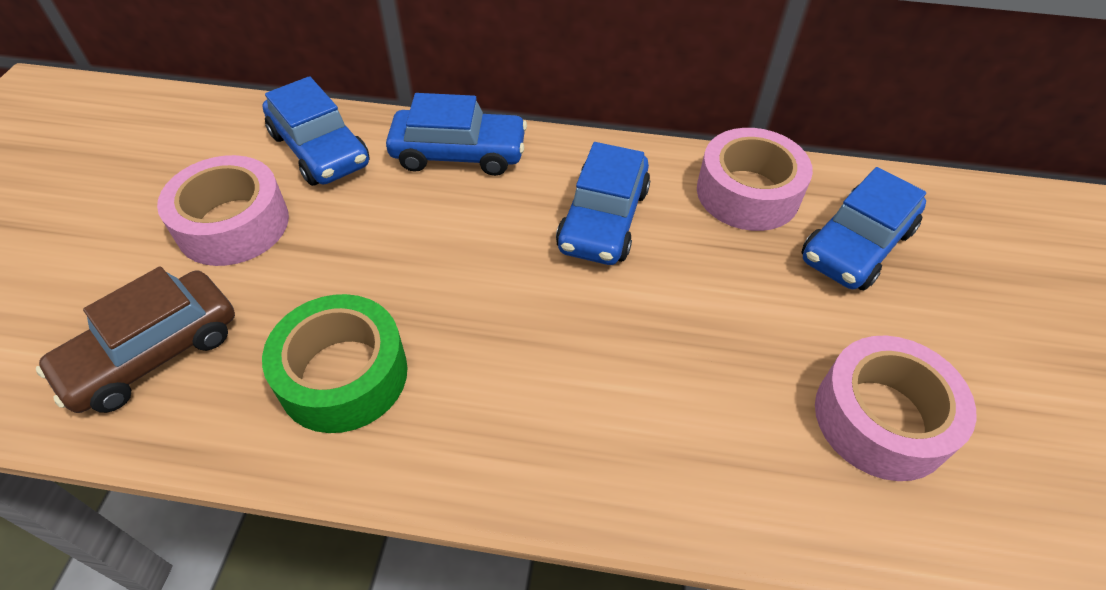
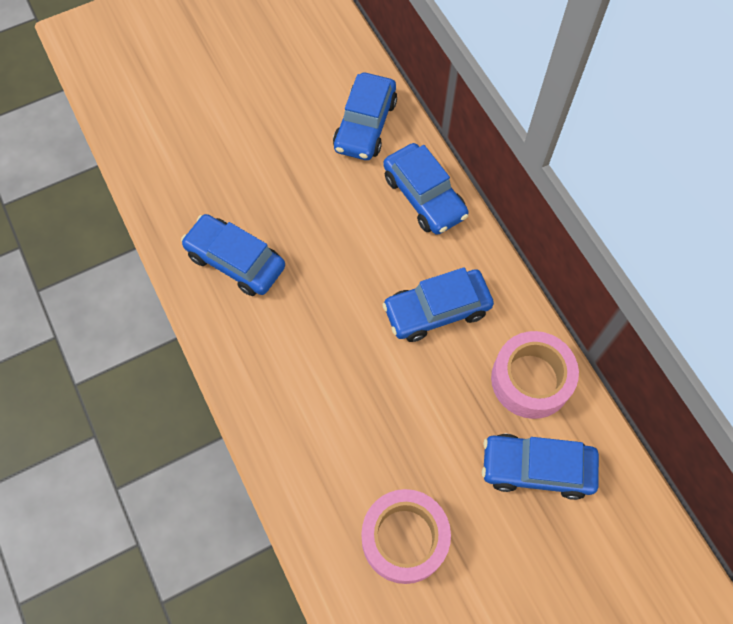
camera: 55 degrees right, 15 degrees up
(153, 353) = (186, 172): brown car -> none
(233, 224) = (281, 133): pink tape -> none
(343, 375) = (235, 261): green tape -> blue car

